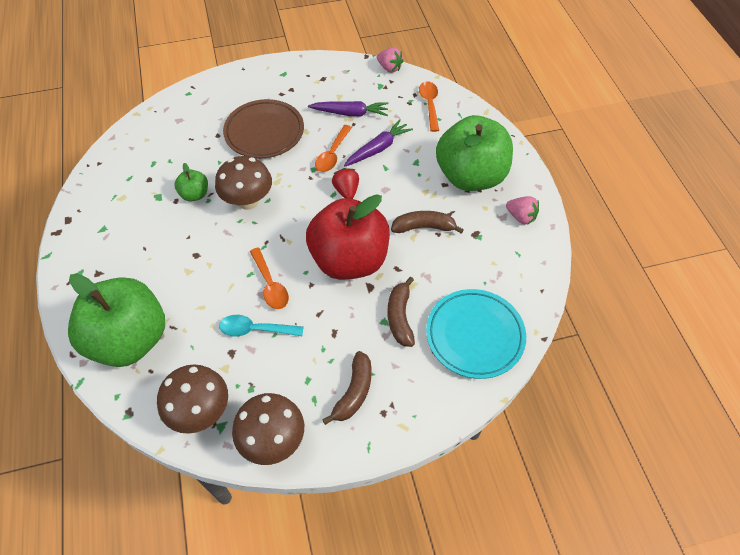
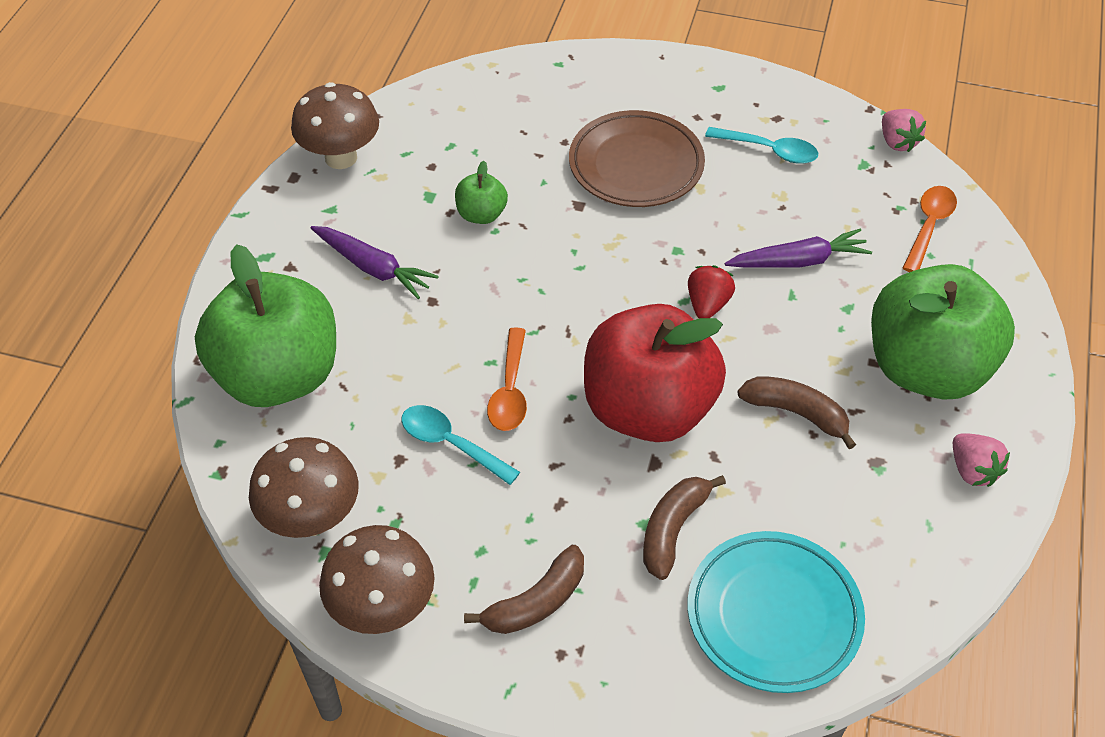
camera: 30 degrees right, 5 degrees down
(248, 201) = (551, 257): brown mushroom -> brown mushroom (341, 157)
(329, 97) = (769, 150): none -> turquoise spoon
(332, 154) = (720, 240): orange spoon -> none
(350, 113) = (787, 188): purple carrot -> purple carrot (373, 268)

